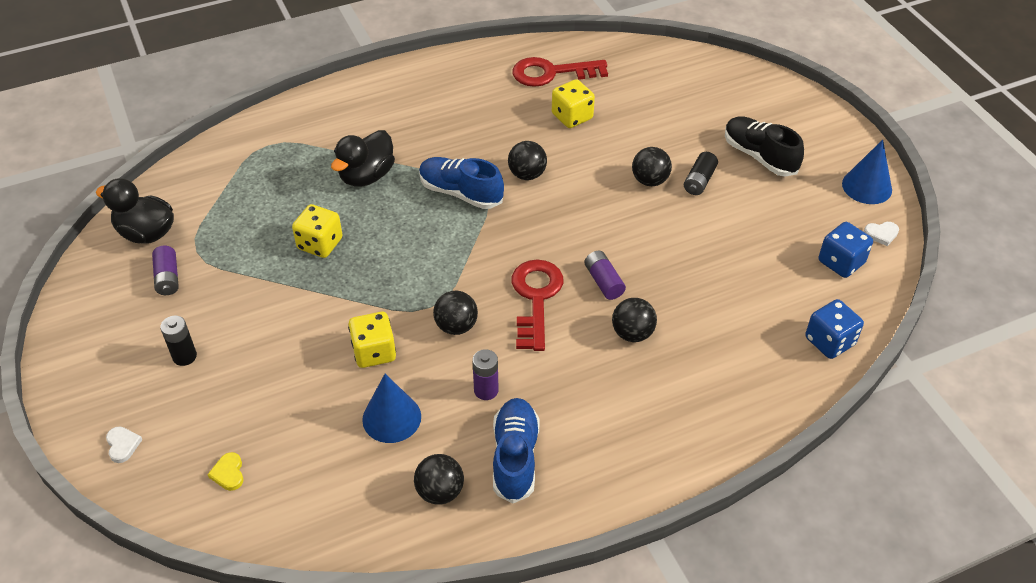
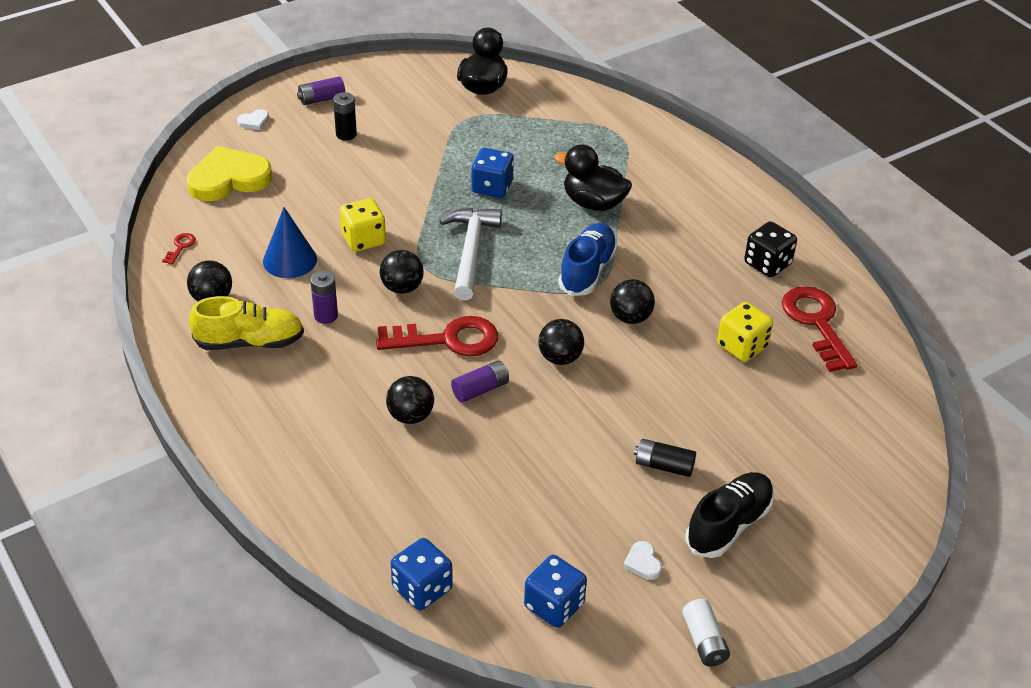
camera: 80 degrees right, 5 degrees down
(167, 278) = (432, 109): purple battery -> purple battery (321, 99)
(228, 473) = (229, 179): yellow heart -> yellow heart, size x2.48
(320, 244) = (492, 187): yellow dice -> blue dice
(342, 523) = (180, 247): none -> red key
(414, 270) = (470, 252): none -> white hammer
(476, 85) = (767, 264): none -> black dice
(515, 457) = (250, 342): blue shoe -> yellow shoe
(650, 180) = (651, 420): black ball -> black ball (560, 358)
(867, 186) = (704, 641): blue cone -> white battery
(881, 234) = (615, 652): white heart -> white heart (643, 562)

